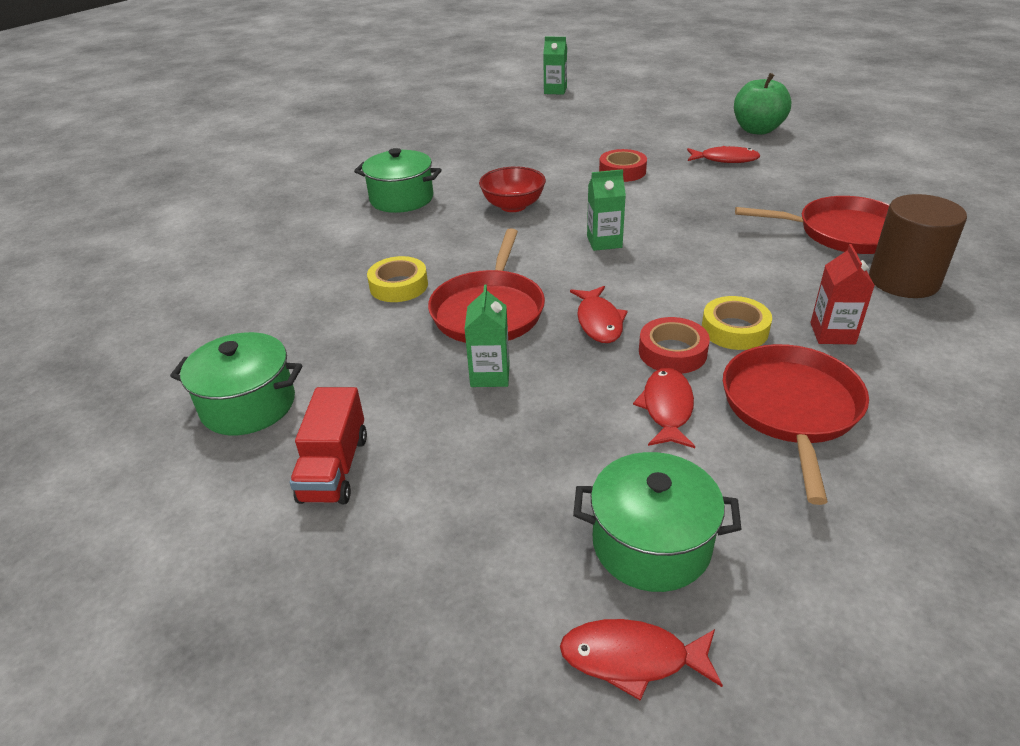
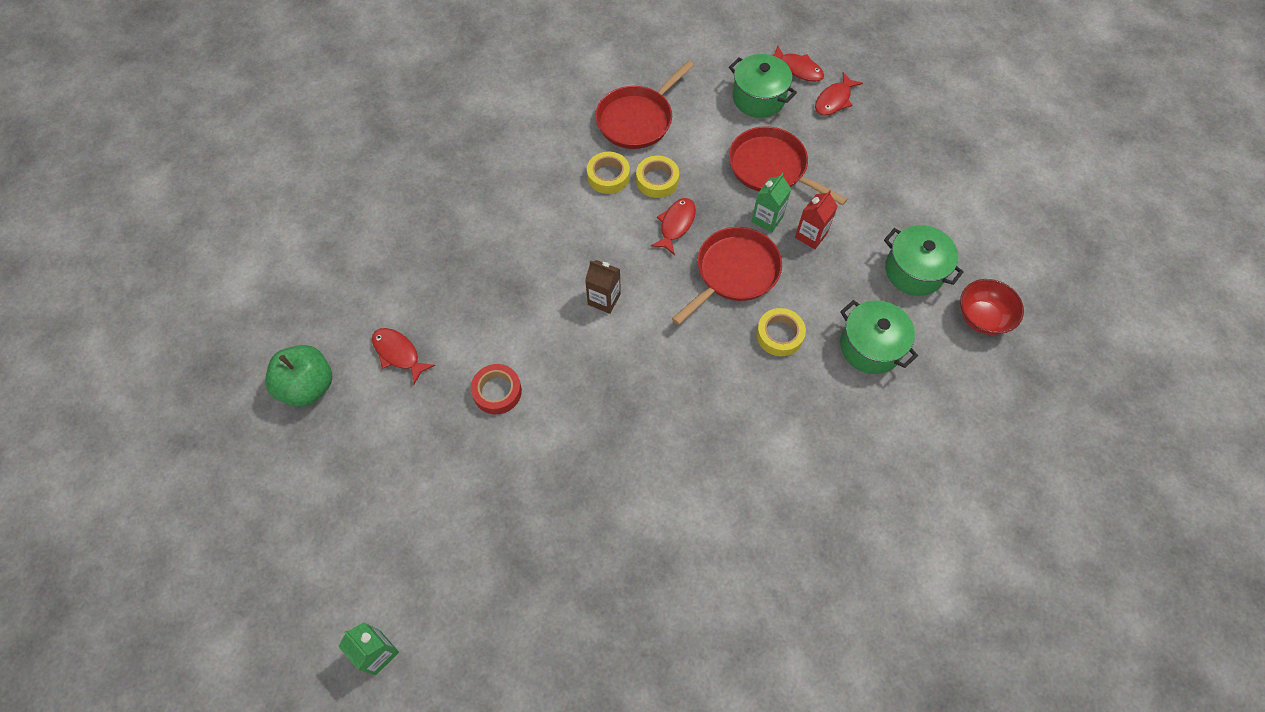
camera: 150 degrees left, 25 degrees up
(334, 468) = (878, 202): red truck -> none
(401, 199) = (715, 470): green pot -> green pot (870, 347)
(513, 206) = (630, 393): red bowl -> red bowl (982, 318)
(604, 242) = (604, 299): green carton -> brown carton
(667, 408) = (694, 150): red fish -> red fish (834, 100)
(672, 352) = (657, 180): red tape -> yellow tape
(832, 333) = (562, 146): red carton -> red carton (811, 235)
(844, 233) = (444, 212): red pan -> red pan (771, 168)
(903, 281) = (473, 156): brown cylinder -> none

